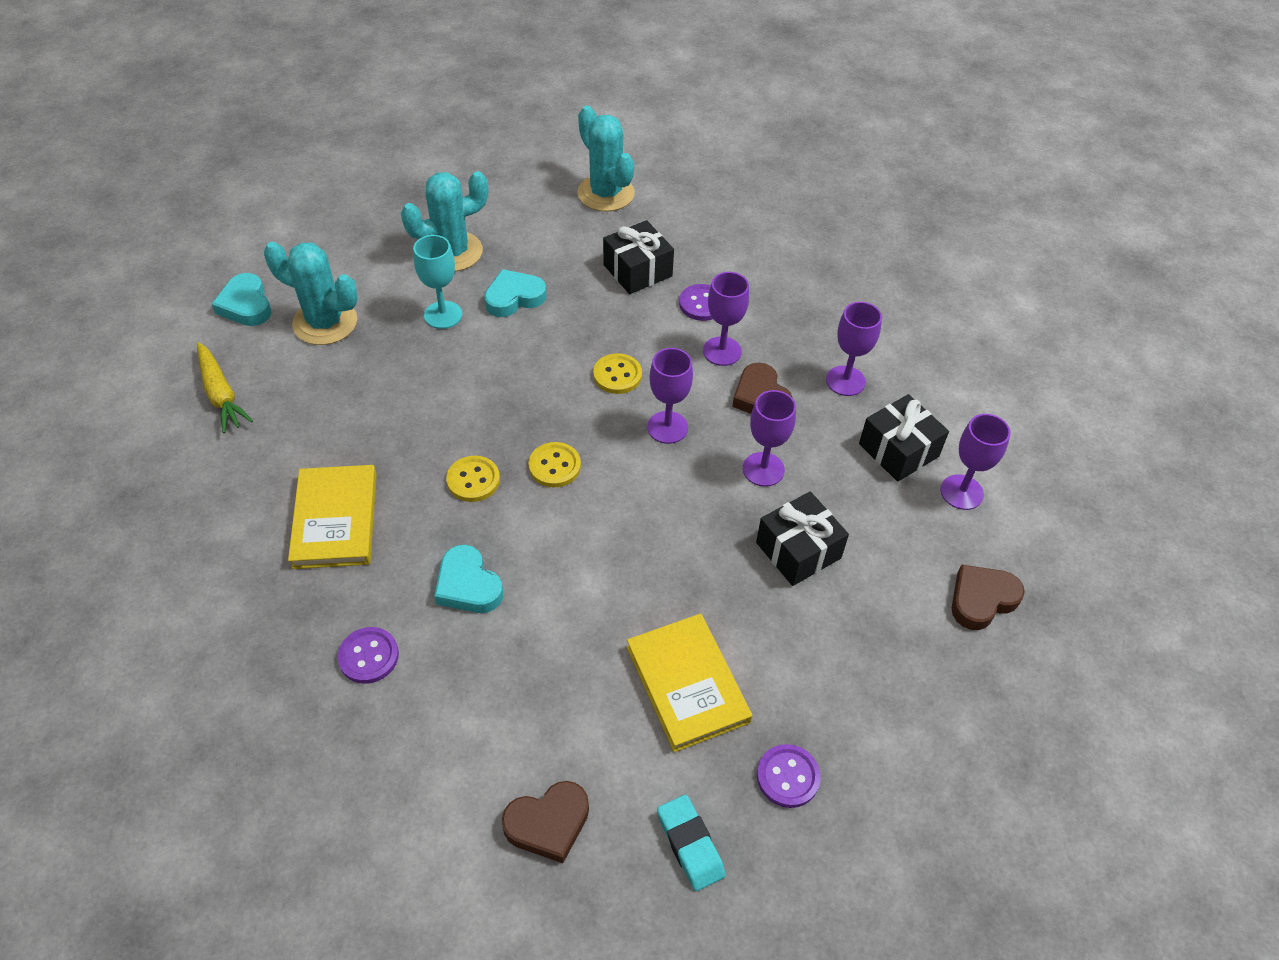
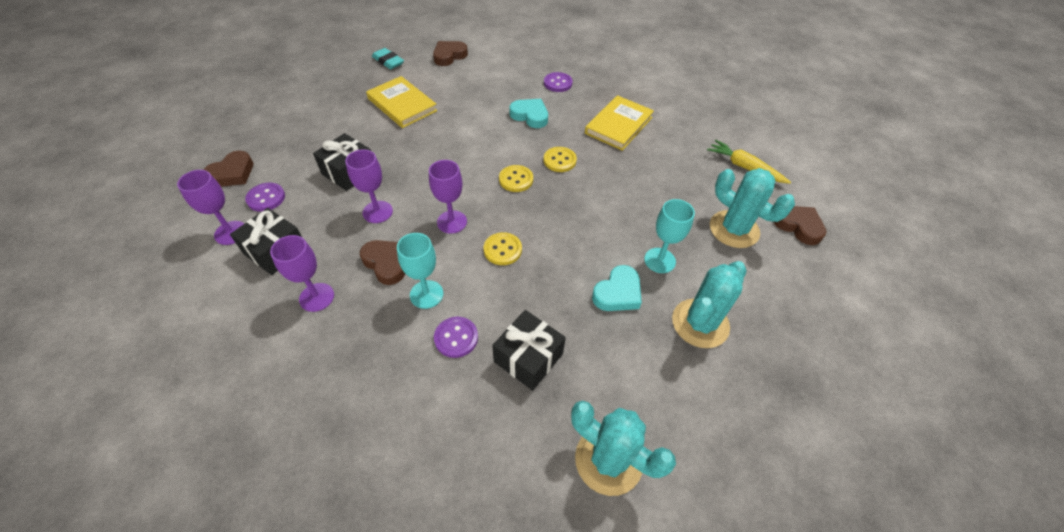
camera: 160 degrees right, 0 degrees up
(246, 305) = (798, 226): turquoise heart -> brown heart
(325, 323) = (734, 229): turquoise cactus -> turquoise cactus turned 45 degrees clockwise
(335, 520) = (618, 125): yellow book -> yellow book turned 60 degrees clockwise
(722, 351) = (426, 294): purple goblet -> turquoise goblet
(788, 777) = (347, 86): purple button -> purple button (266, 198)

